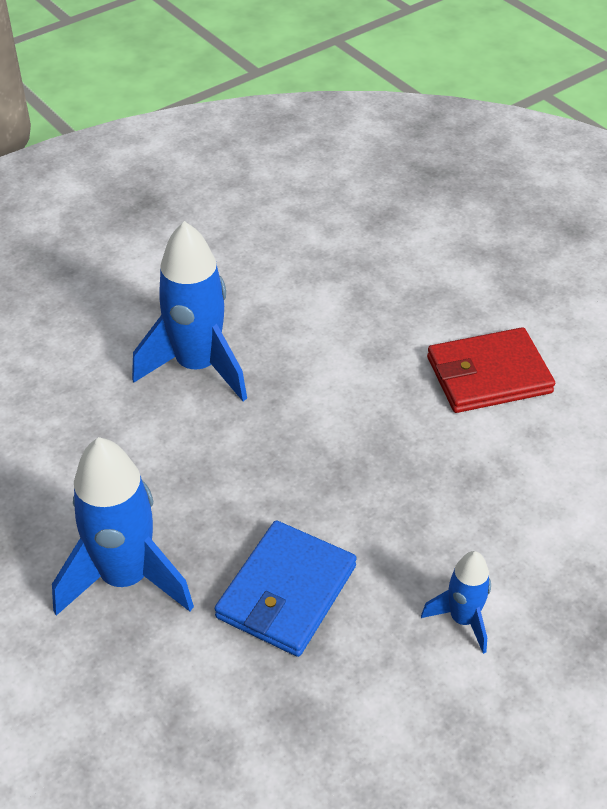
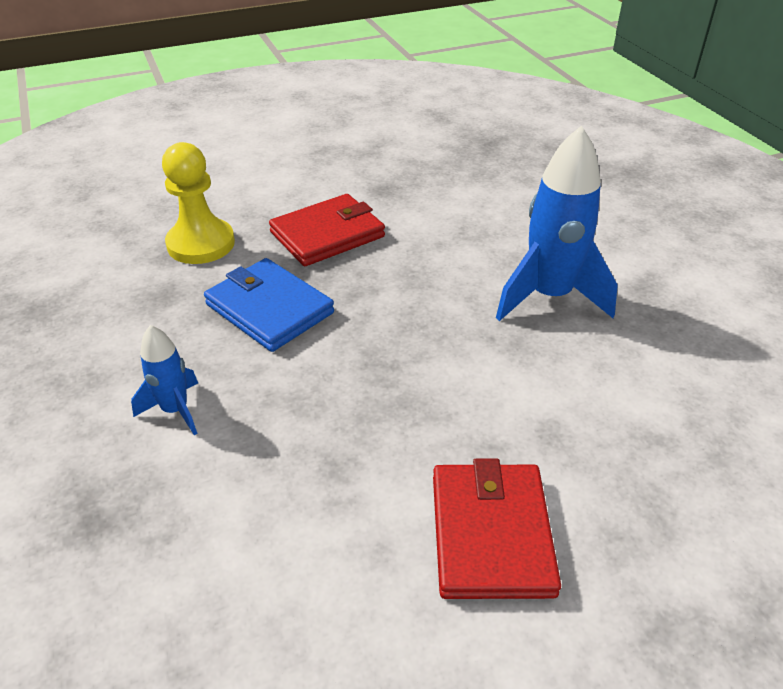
camera: 105 degrees right, 5 degrees down
(126, 577) = (327, 234): blue rocket -> red wallet
(177, 716) = (201, 244): none -> yellow pawn

